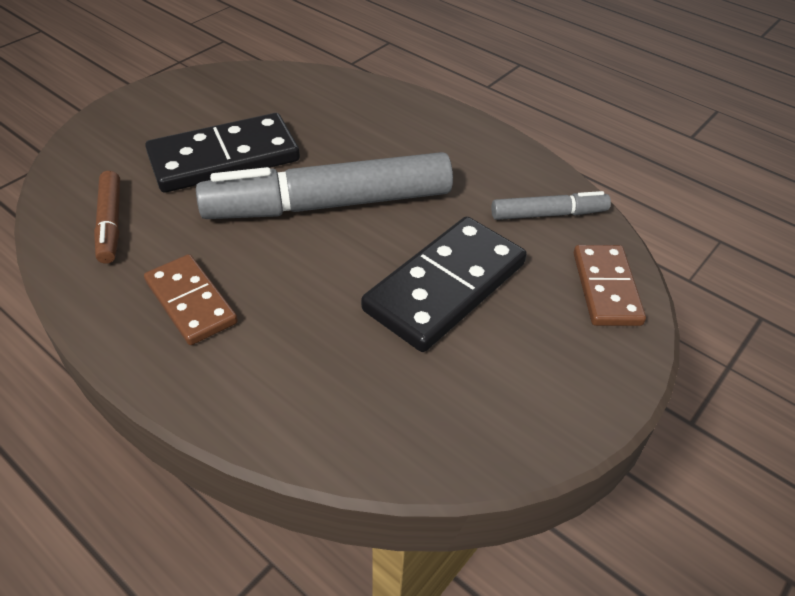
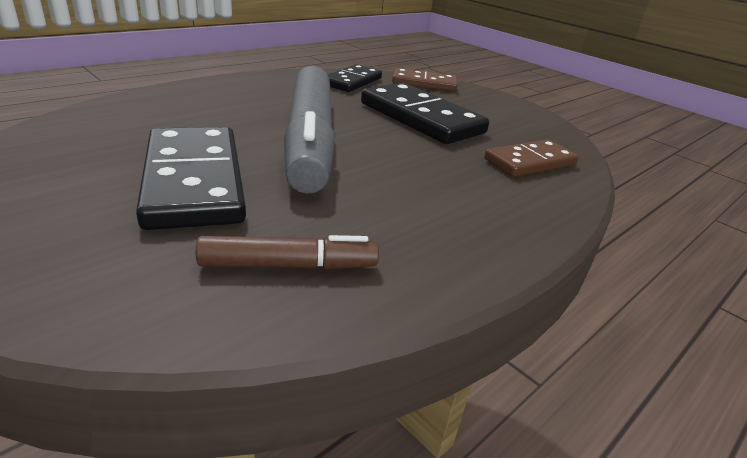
camera: 85 degrees left, 15 degrees down
(191, 302) = (437, 215): brown domino -> brown domino (530, 162)
(548, 214) = (352, 81): grey marker -> black domino

